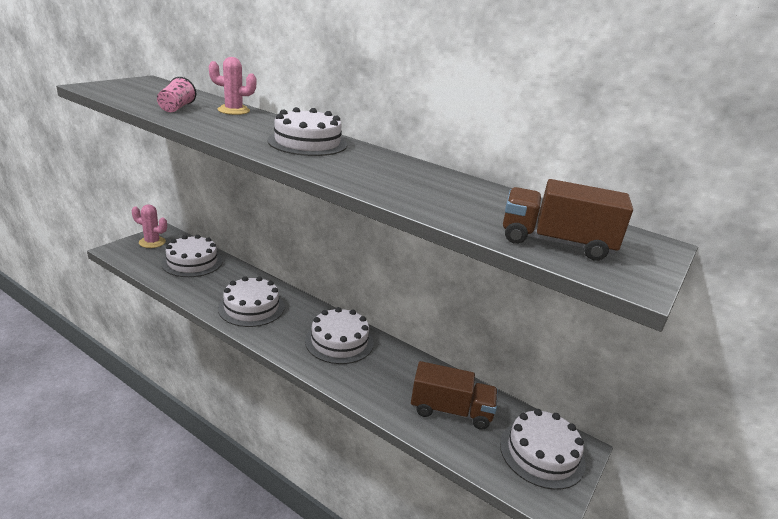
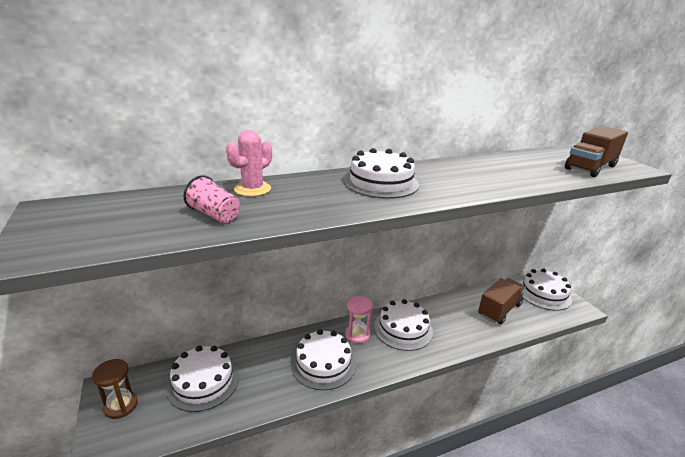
camera: 55 degrees left, 0 degrees up
(152, 242) = (121, 406): pink cactus -> brown hourglass
(304, 316) = (357, 335): none -> pink hourglass

